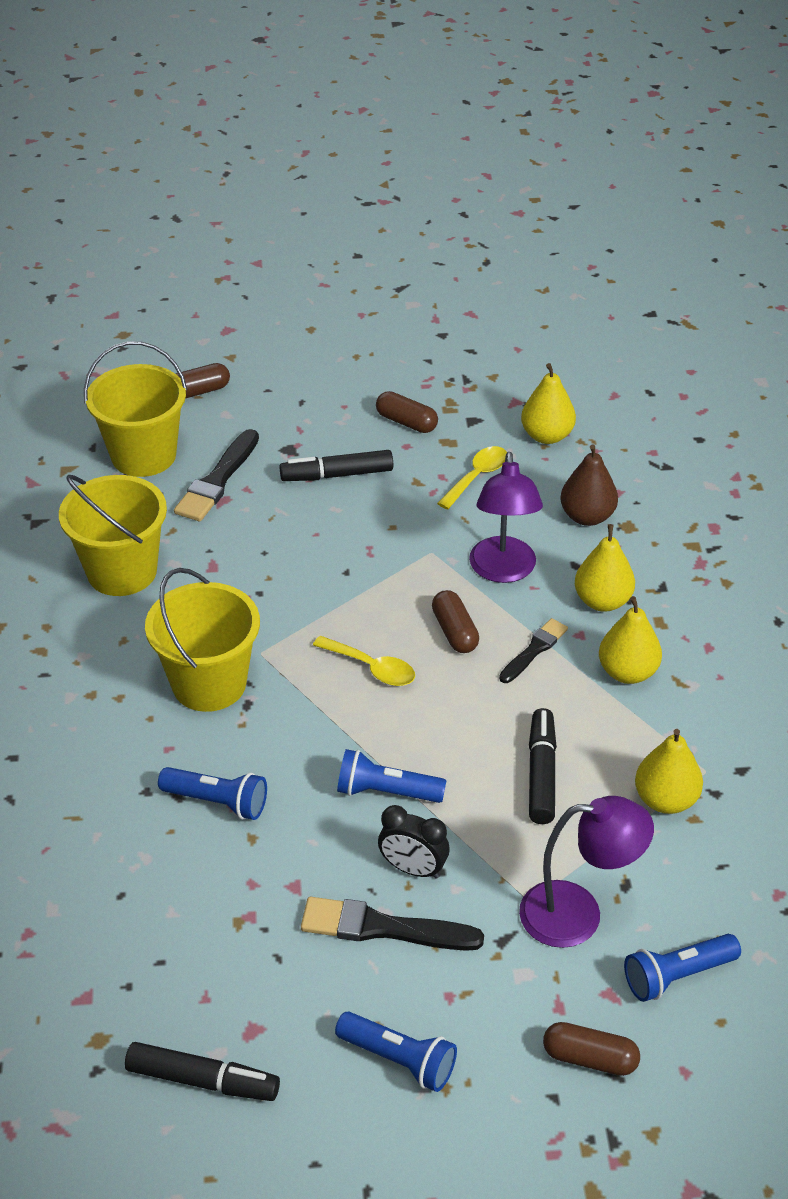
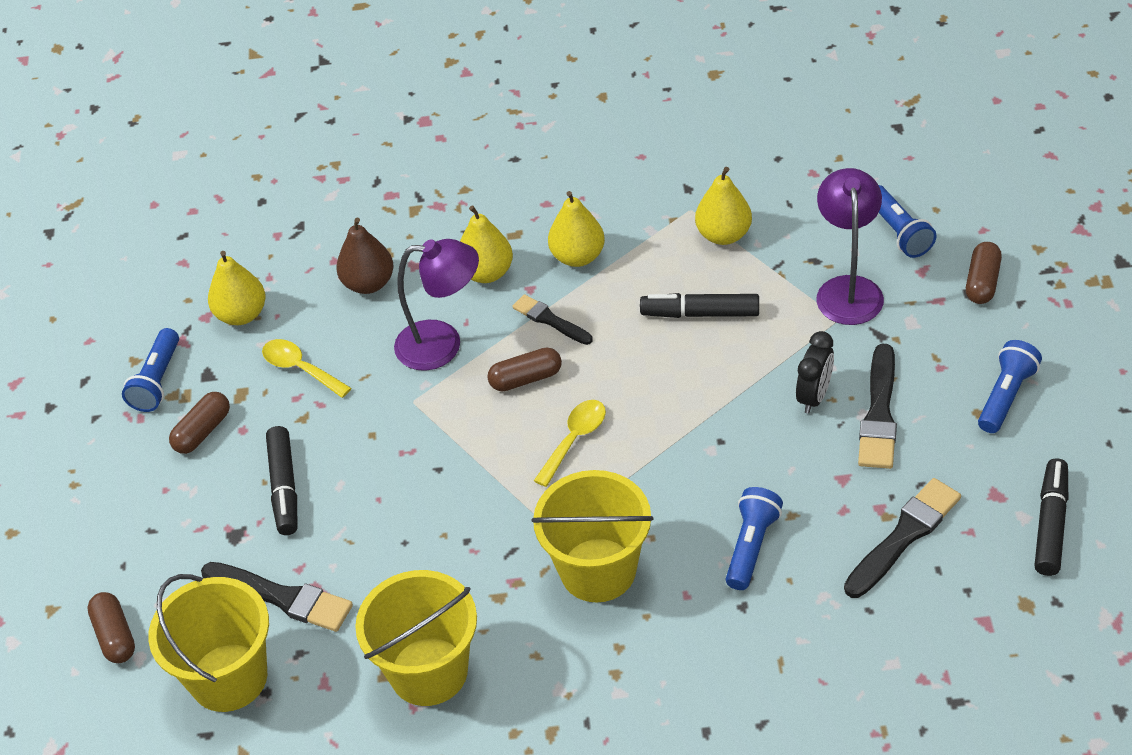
camera: 85 degrees left, 5 degrees up
(209, 935) = (904, 536): none -> black brush
(386, 792) = (729, 419): blue flashlight -> blue flashlight (157, 381)

